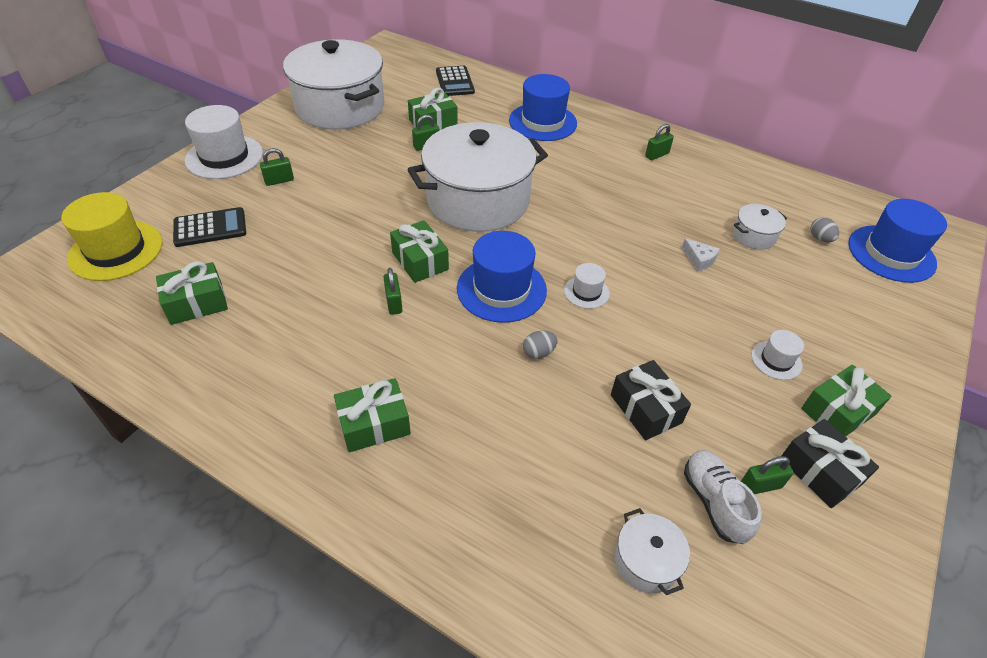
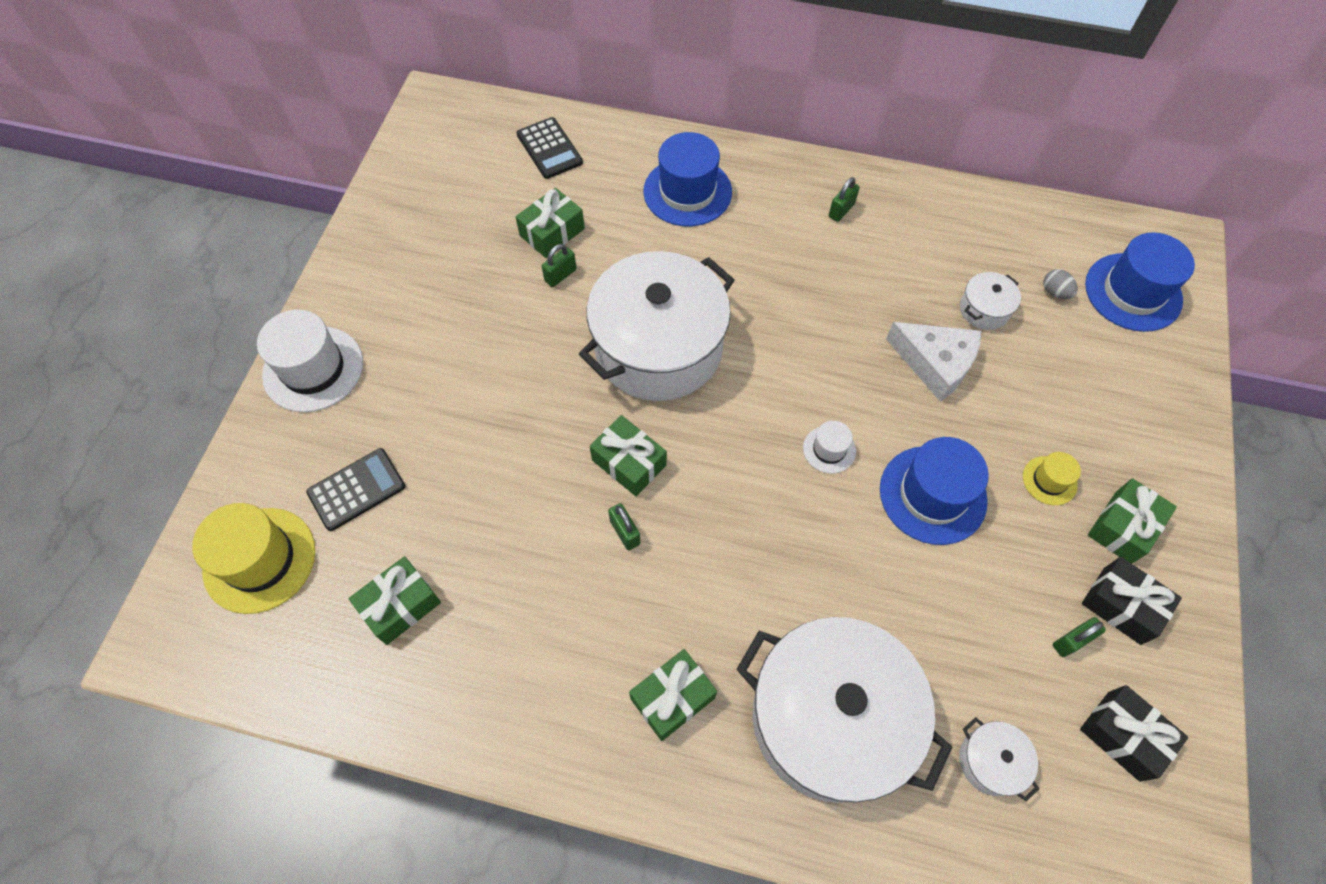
camera: 15 degrees left, 15 degrees up
(279, 181) = (403, 388): green padlock -> none
(340, 107) = (420, 238): white pot -> white pot (829, 719)
(501, 289) = (736, 475): blue hat -> blue hat (932, 495)
(538, 353) = (807, 550): grey egg -> none
(645, 409) = (938, 586): black gift -> black gift (1123, 735)
(699, 260) = (935, 364): white cheese -> white cheese, size x2.07
(714, 502) = (1034, 675): white shoe -> none
(776, 360) = (1049, 480): white hat -> yellow hat

